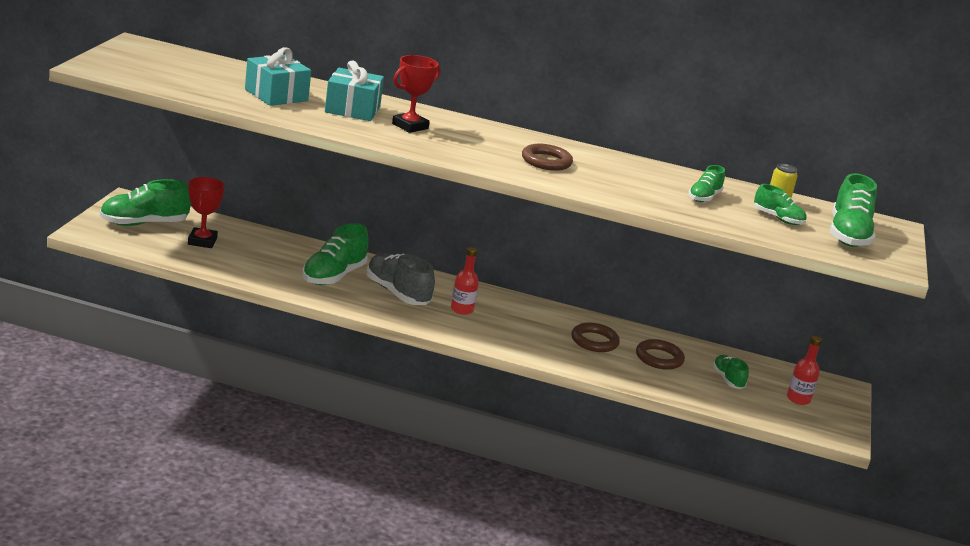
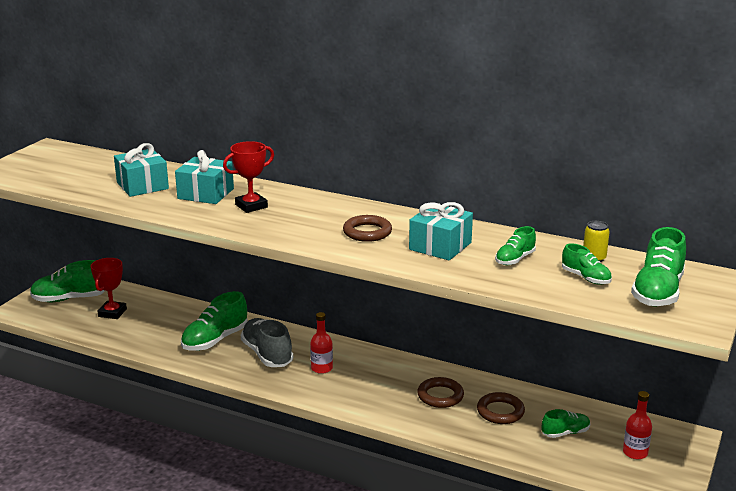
camera: 15 degrees right, 0 degrees up
(626, 180) = (440, 246): none -> turquoise gift
(728, 379) = (565, 433): green shoe -> green shoe turned 75 degrees clockwise

